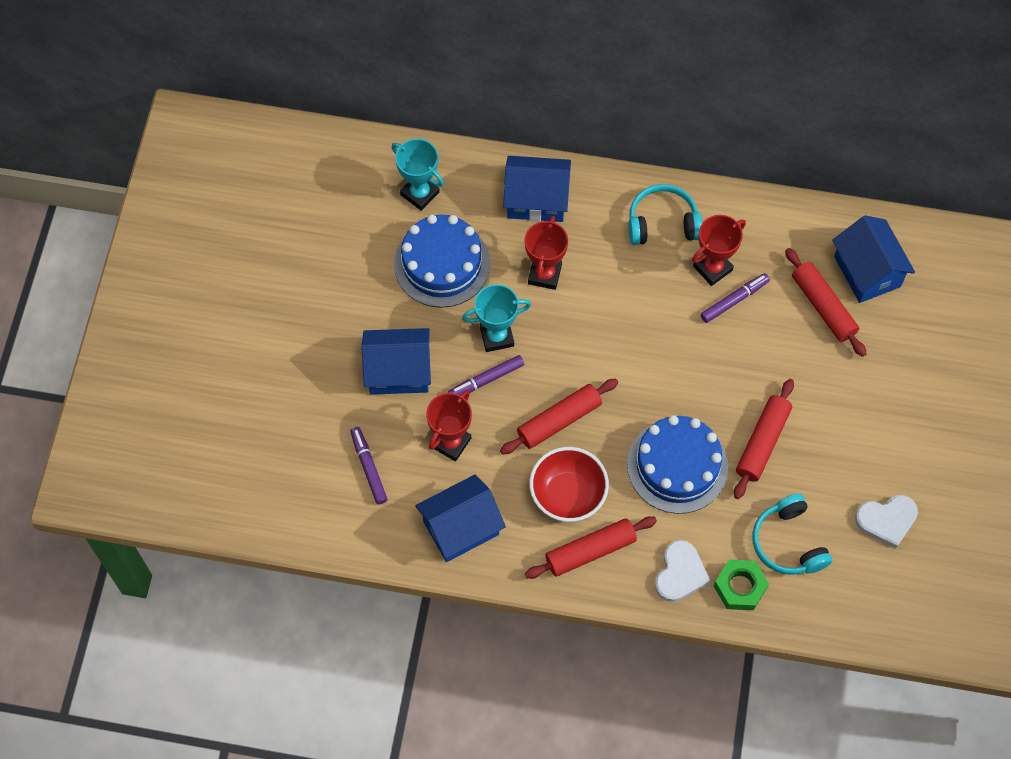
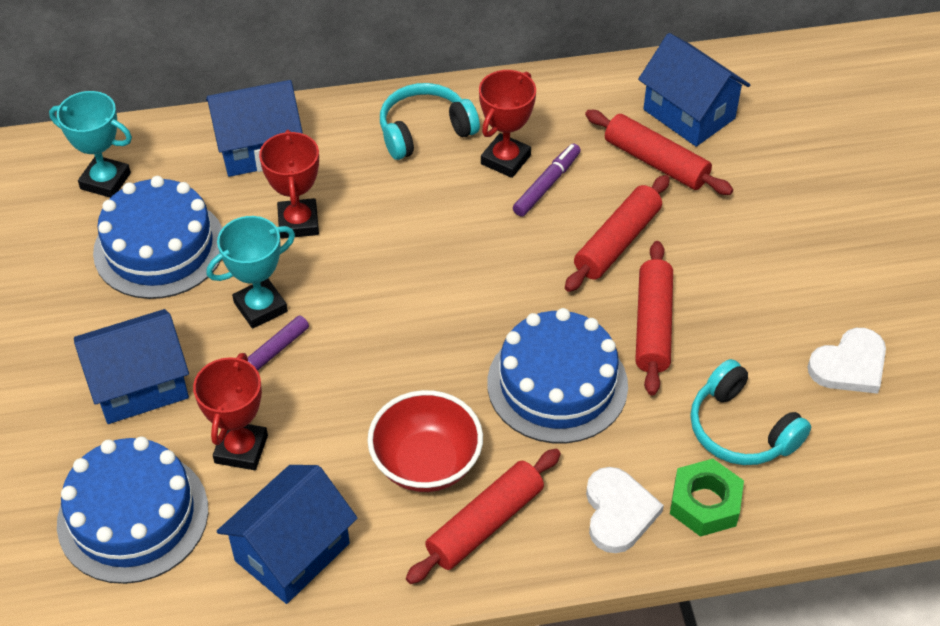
camera: 20 degrees left, 15 degrees down
(368, 467) = (133, 516): purple marker -> blue cake
(559, 420) = (380, 379): red rolling pin -> red rolling pin (617, 242)

